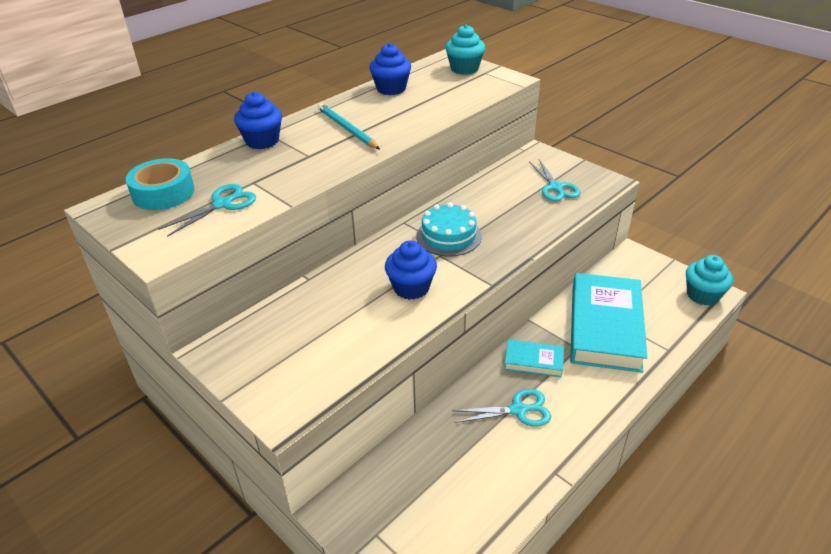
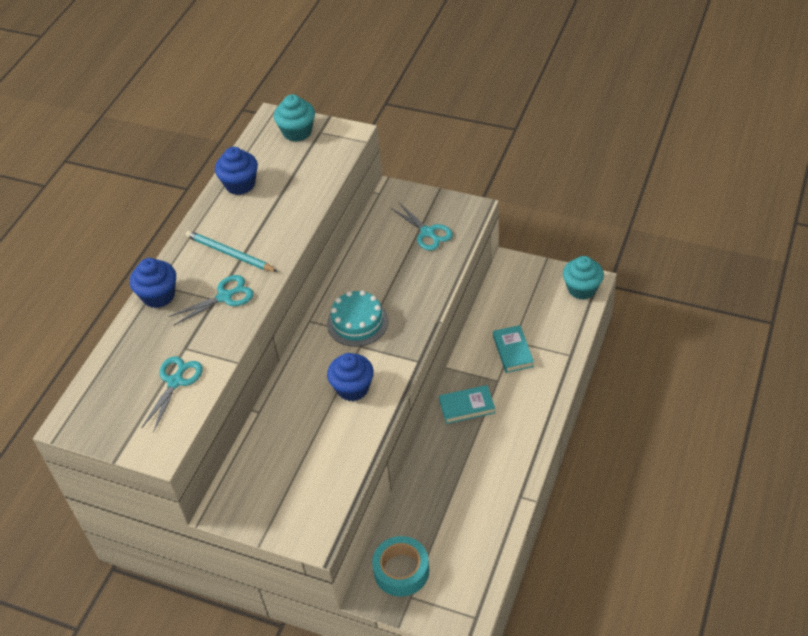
camera: 20 degrees left, 10 degrees up
(163, 193) = (111, 388): turquoise tape -> turquoise tape (401, 570)
(518, 410) = (472, 456): turquoise scissors -> turquoise scissors (225, 297)
(605, 327) = (513, 351): turquoise book -> turquoise book, size x0.48

